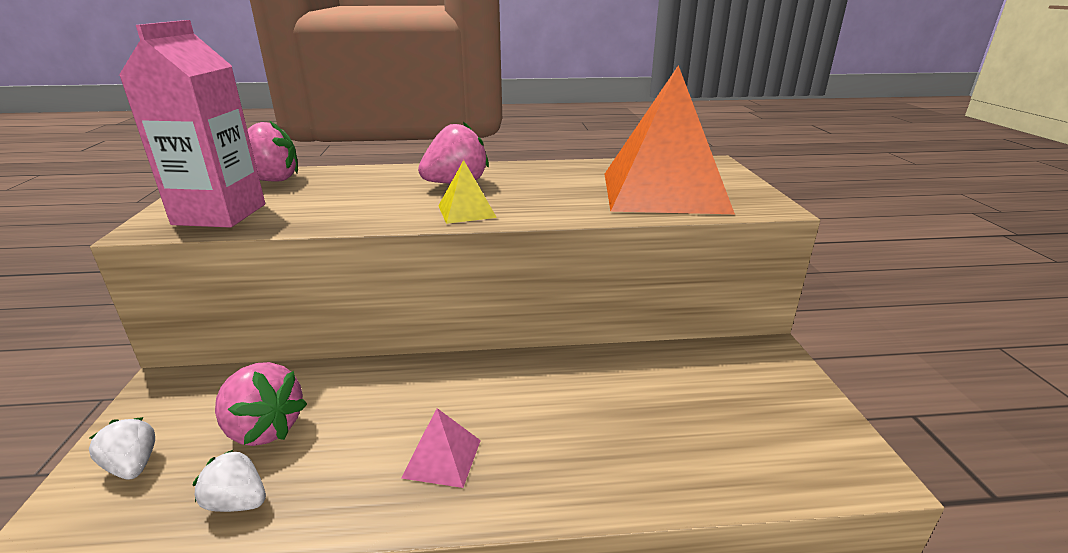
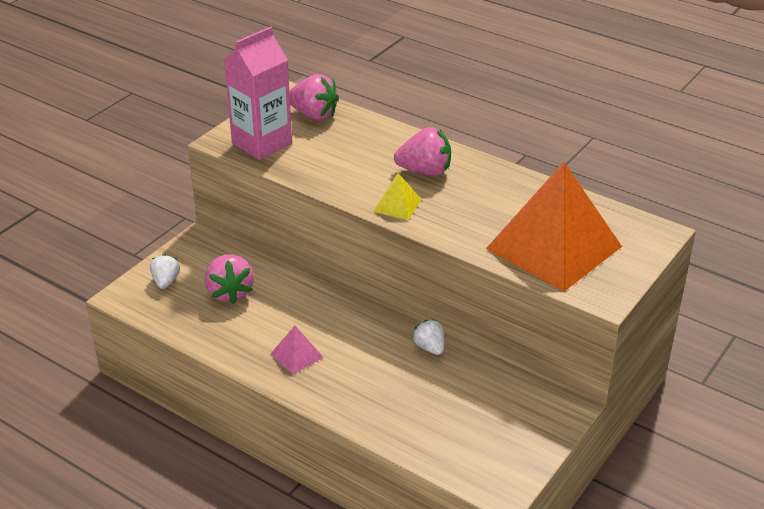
camera: 40 degrees right, 10 degrees up
(237, 502) = (196, 324): white strawberry -> white strawberry (430, 347)

